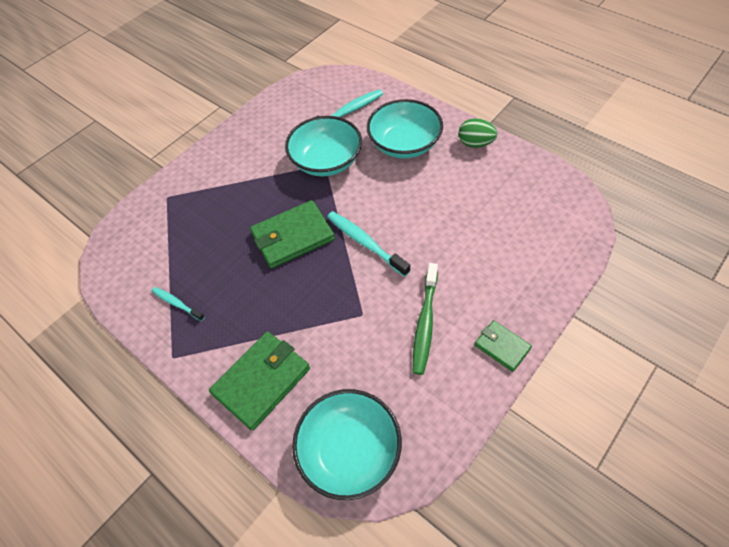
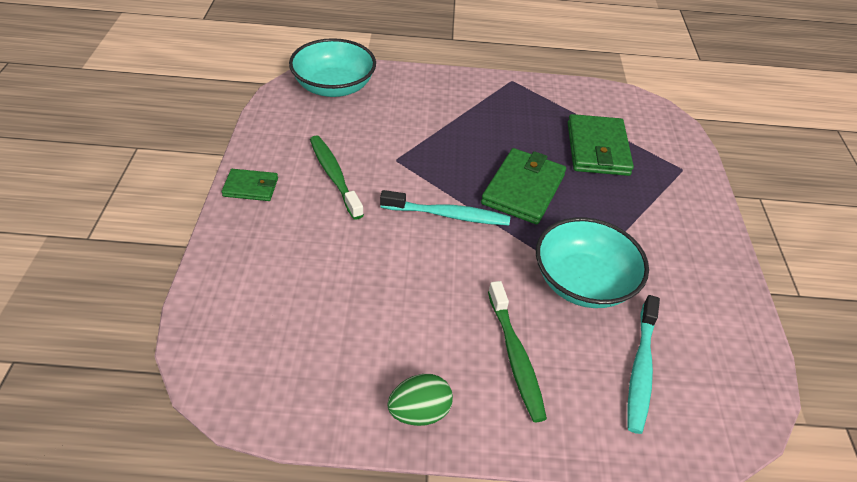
camera: 135 degrees right, 10 degrees down
(177, 303) = (553, 106): turquoise toothbrush -> none
(261, 381) = (433, 93): green wallet -> green wallet (597, 149)
(404, 144) = (515, 357): turquoise bowl -> green toothbrush

